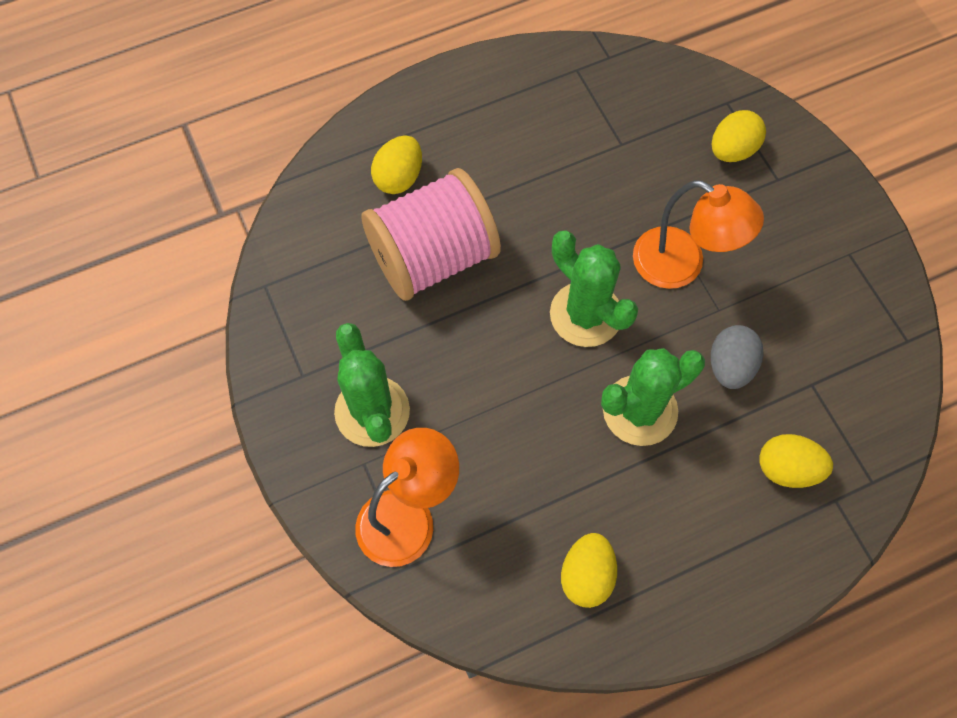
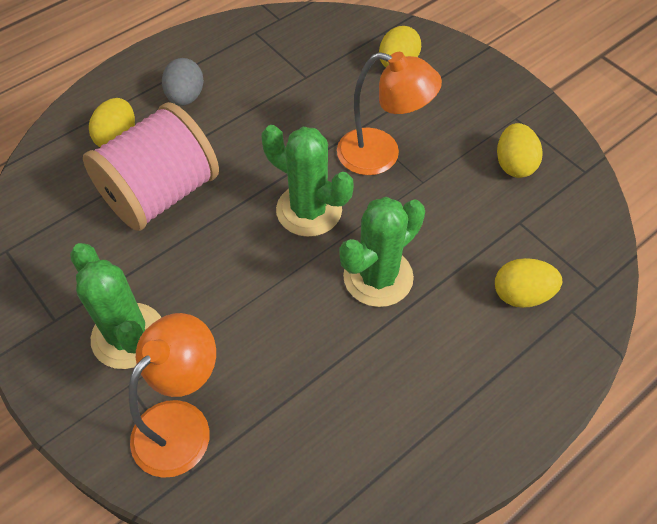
camera: 15 degrees left, 10 degrees down
(586, 575) = (368, 434): yellow egg -> yellow egg (514, 164)
(730, 366) = (446, 223): grey egg -> grey egg (185, 97)

